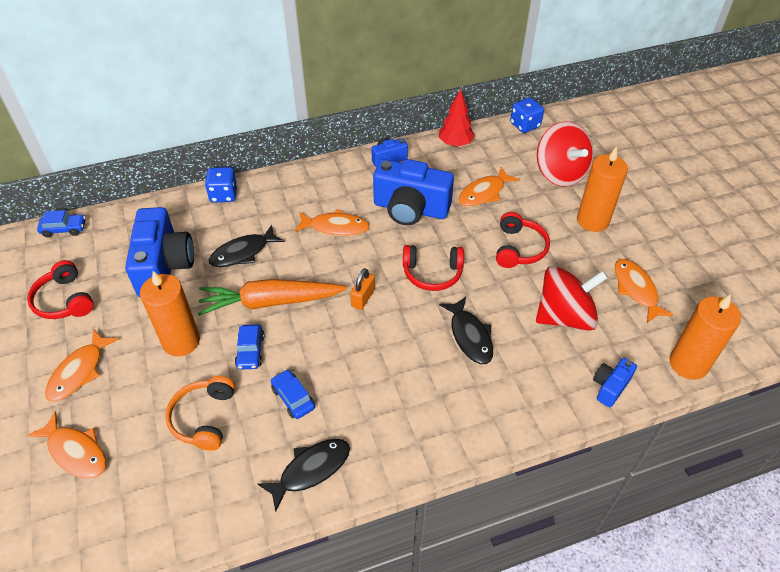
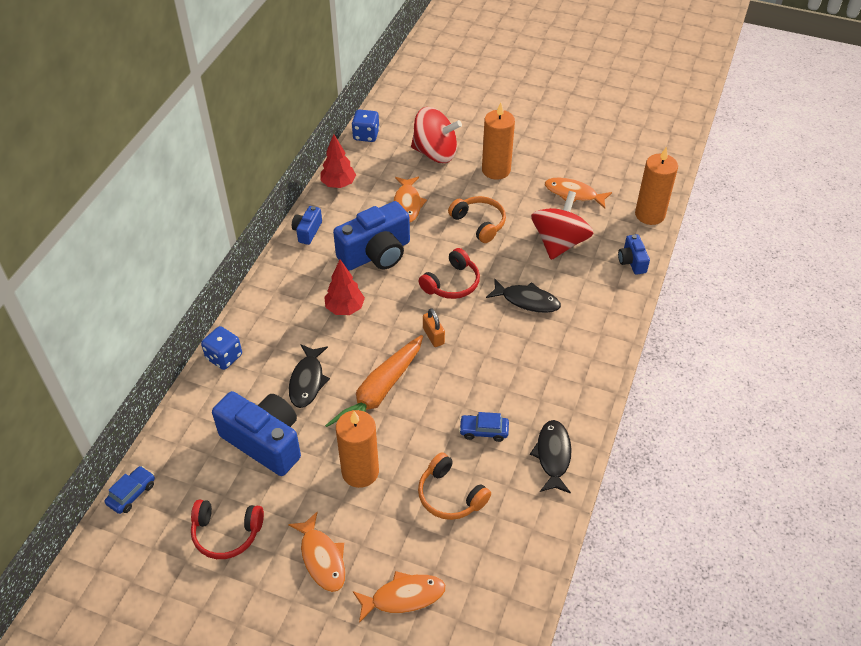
camera: 50 degrees left, 0 degrees up
(250, 351) = (415, 432): blue car -> none
(335, 227) = (345, 308): orange fish -> red tree
(519, 248) = (479, 223): red headphones -> orange headphones

